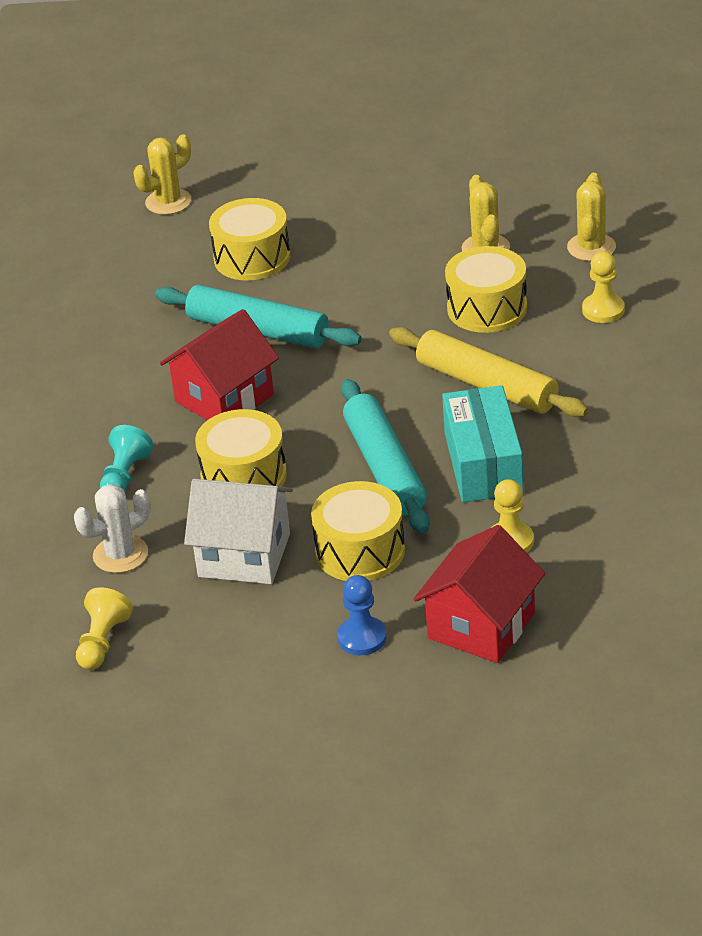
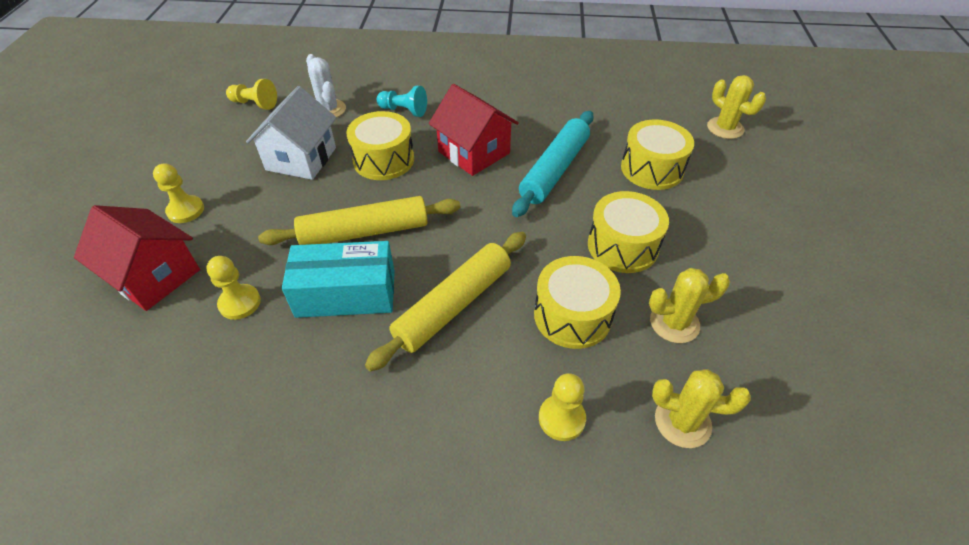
camera: 90 degrees right, 10 degrees up
(360, 551) = (276, 214): yellow drum -> yellow drum (622, 246)
(362, 638) = (186, 210): blue pawn -> yellow pawn
(385, 468) = (364, 232): turquoise rolling pin -> yellow rolling pin

